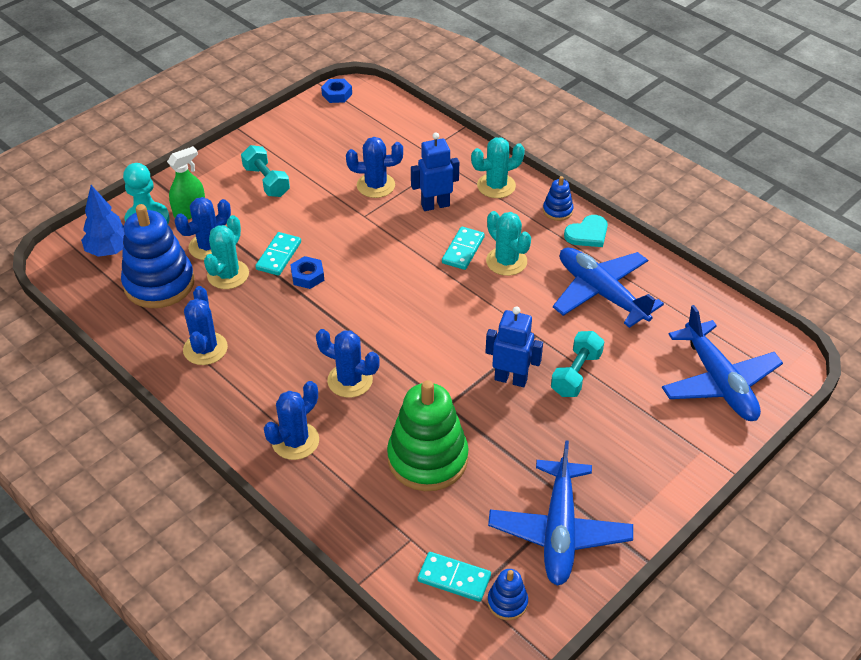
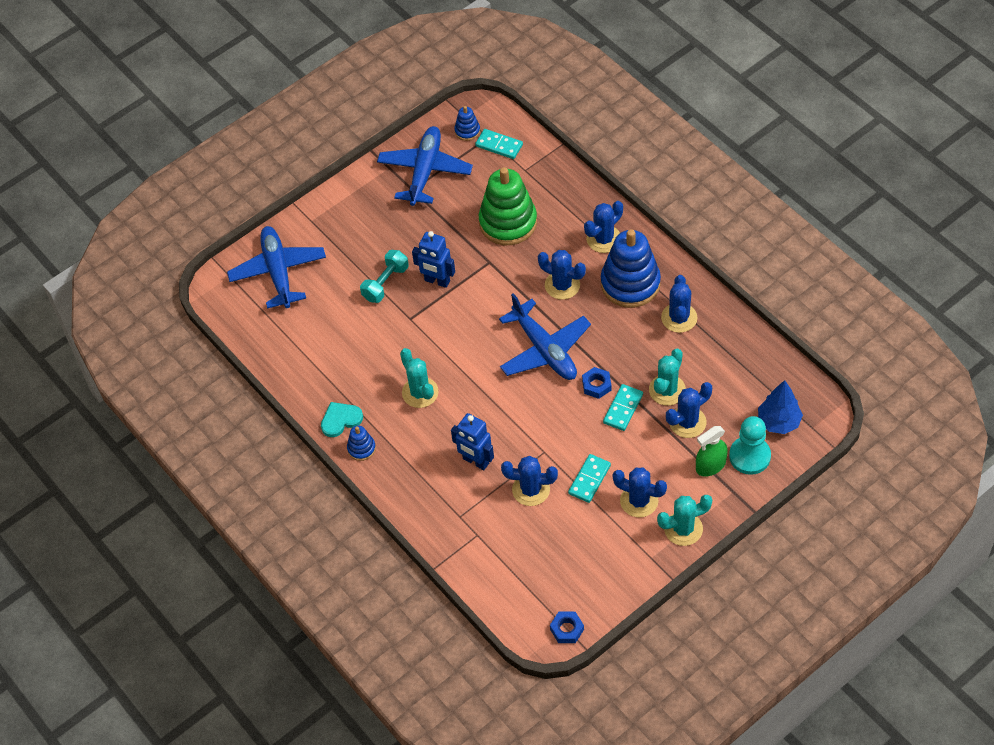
camera: 170 degrees left, 10 degrees up
(159, 283) = (727, 384): blue stacking toy -> blue stacking toy (630, 283)
(266, 181) = (639, 501): turquoise dumbbell -> blue cactus
(435, 205) = (475, 461): blue robot -> blue robot turned 45 degrees clockwise
(463, 250) = (456, 407): turquoise domino -> turquoise domino (589, 479)
(496, 186) = (413, 483): turquoise cactus -> turquoise cactus (683, 529)
(601, 293) = (346, 356): blue plane -> blue plane (544, 350)

